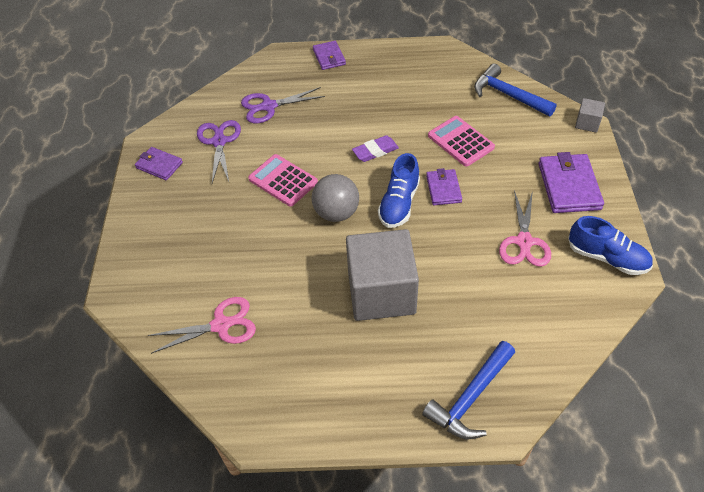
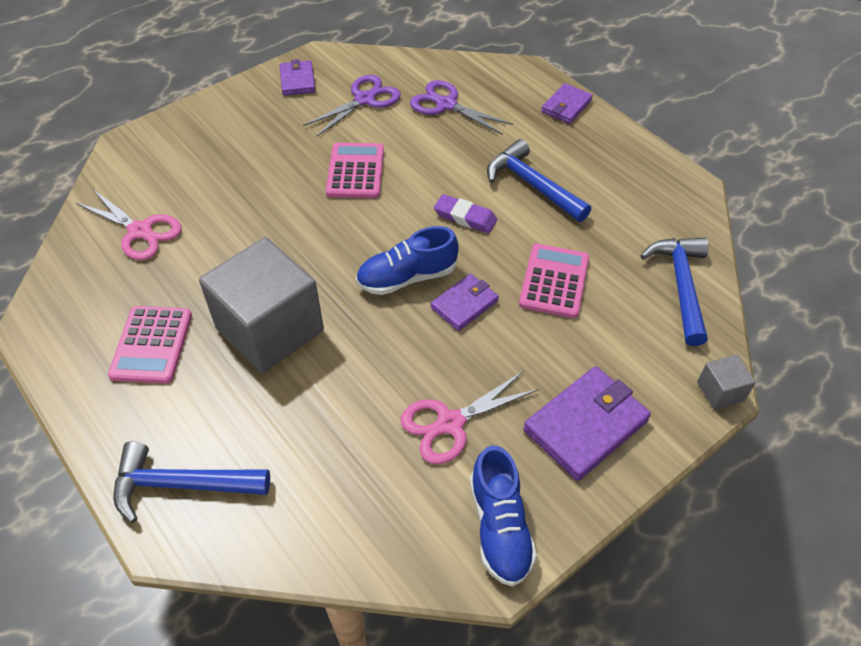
camera: 50 degrees right, 0 degrees up
(336, 213) = (348, 235): grey ball -> none
(338, 364) = (152, 345): none -> pink calculator
(378, 108) = (532, 185): none -> blue hammer

